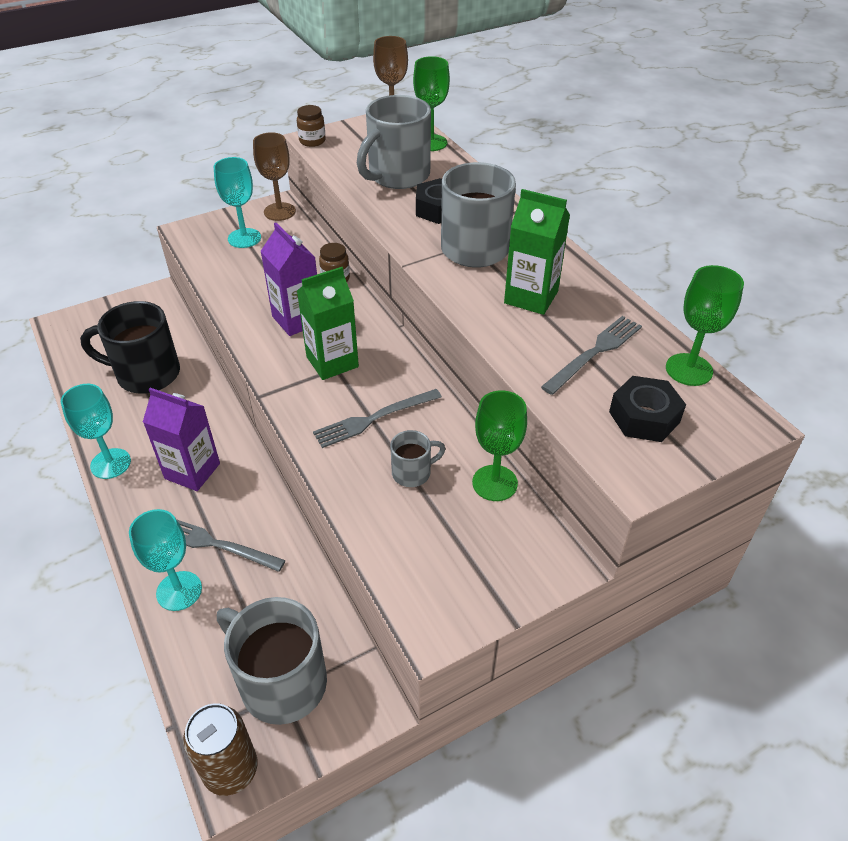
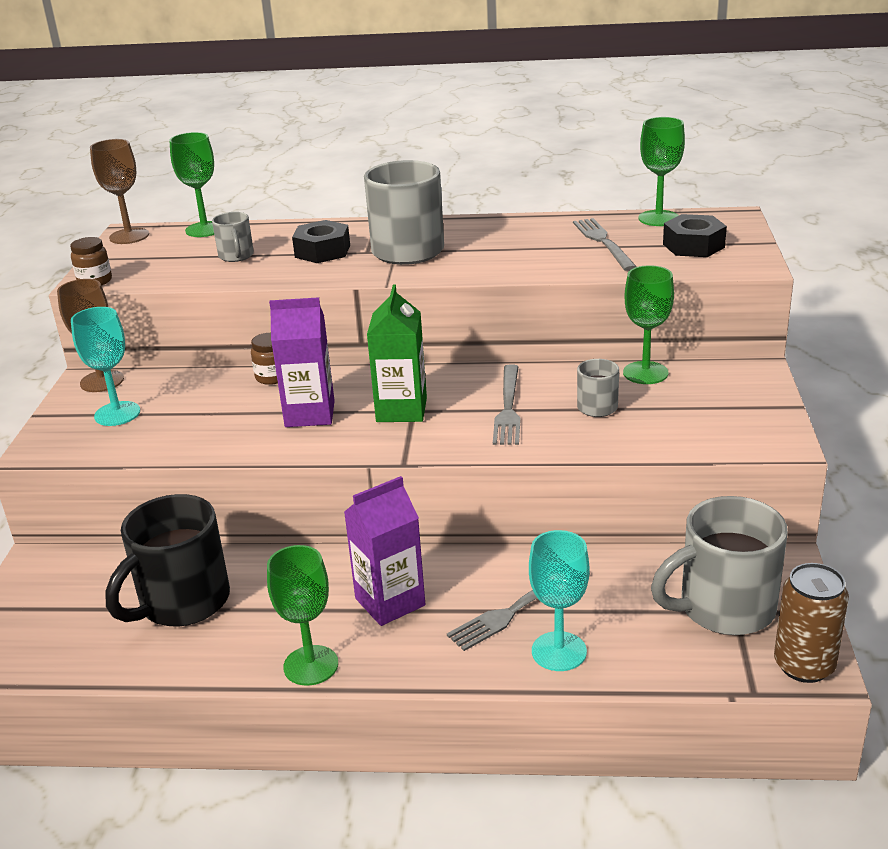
camera: 55 degrees left, 15 degrees down
(110, 463) = (311, 665): turquoise goblet -> green goblet
(397, 176) = (236, 256): grey mug -> grey mug, size x0.49
(531, 297) = (505, 247): green carton -> none

